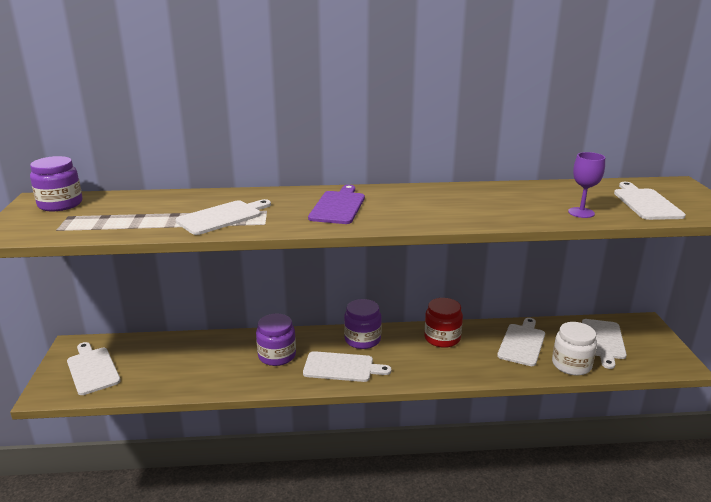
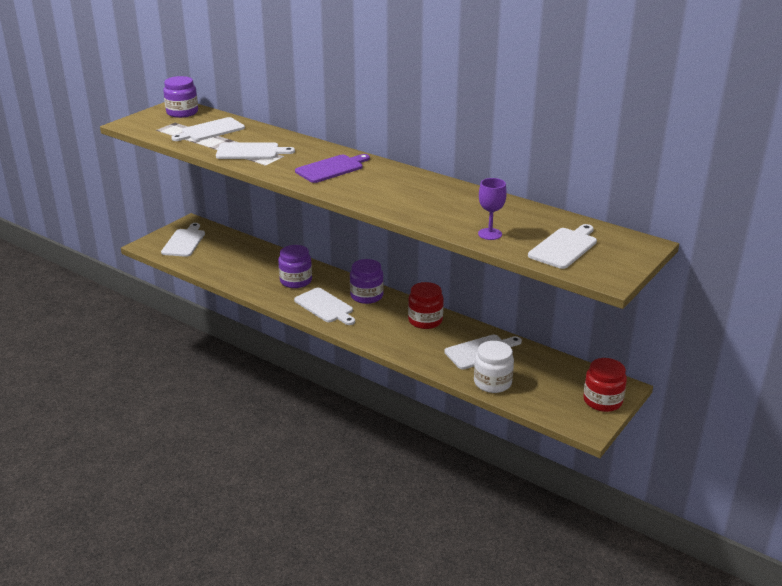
camera: 40 degrees right, 5 degrees up
(603, 341) = (553, 381): white cutting board -> white cutting board (210, 130)
(652, 339) = (602, 401): none -> red jar

